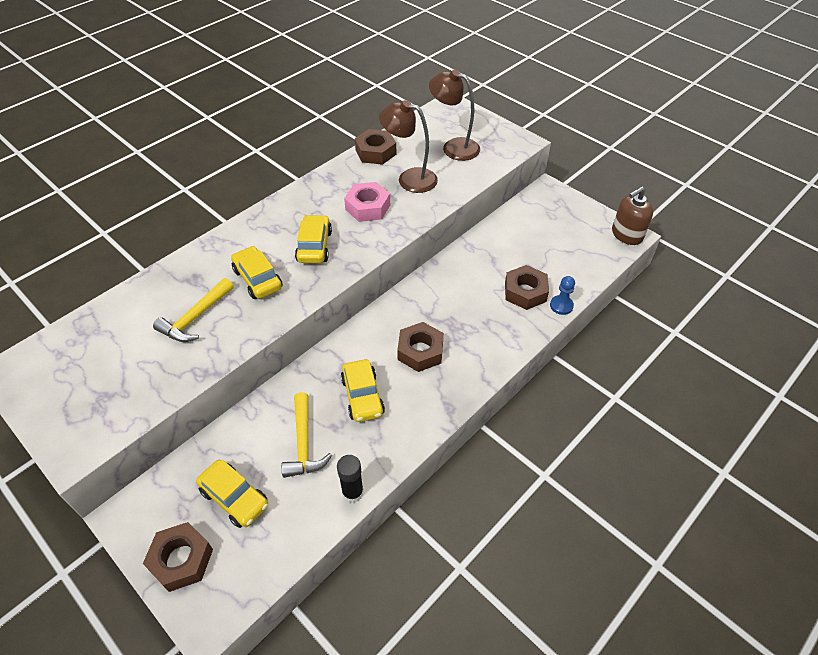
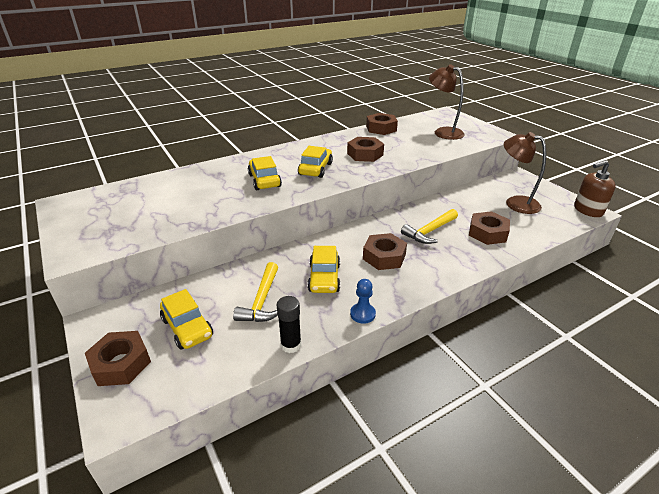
camera: 15 degrees right, 15 degrees down
(195, 318) = (207, 194): yellow hammer -> yellow hammer (429, 231)
(367, 207) = (365, 154): pink nut -> brown nut
(409, 178) = (403, 144): brown lamp -> brown lamp (515, 203)
(561, 306) = (520, 246): blue pawn -> blue pawn (362, 314)

